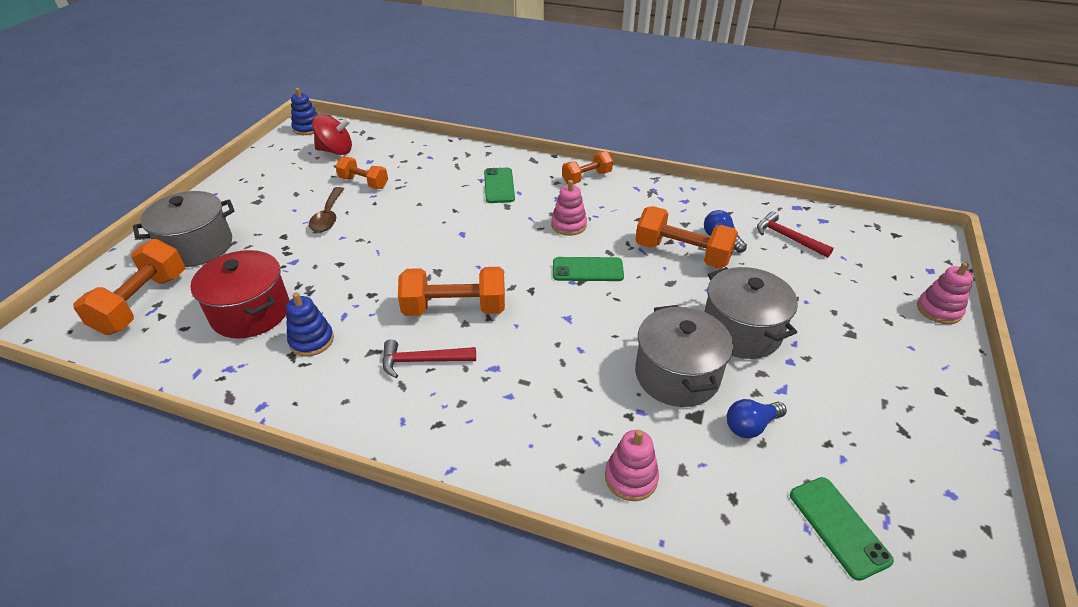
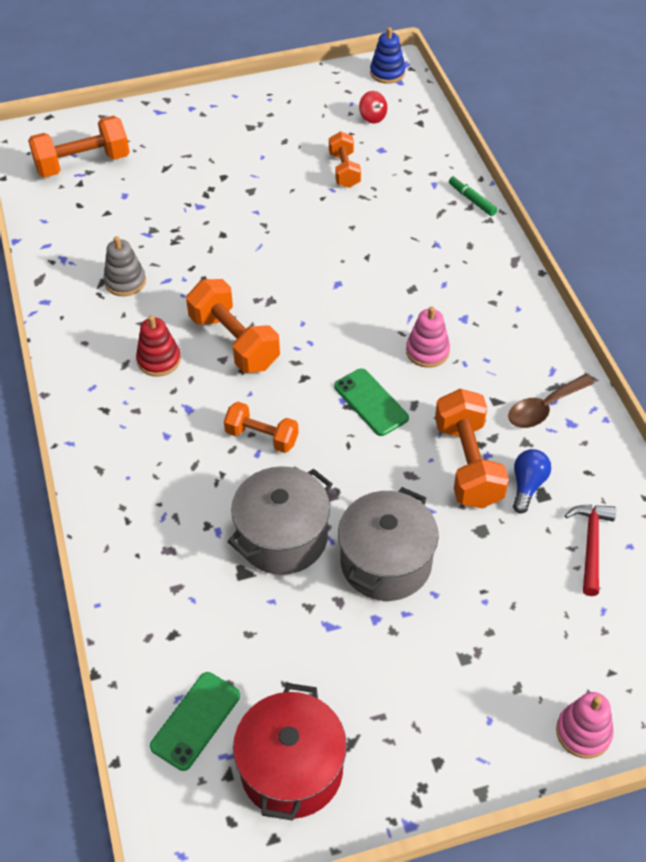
camera: 55 degrees right, 10 degrees up
(197, 247) = (164, 140): grey pot -> none
(251, 312) = (124, 226): red pot -> red pot (291, 769)
(311, 341) = (125, 282): blue stacking toy -> grey stacking toy
(328, 216) = (274, 183): brown spoon -> brown spoon (544, 408)
(336, 151) = (372, 117): red spinning top -> red spinning top, size x0.58
(423, 361) = (159, 360): red hammer -> red stacking toy
(463, 150) = (472, 200): none -> green marker
(499, 186) = (439, 263): green phone -> none
(586, 178) = (527, 320): orange dumbbell -> orange dumbbell (262, 437)
(631, 478) = (143, 557): pink stacking toy -> none
(750, 426) = (262, 617): blue light bulb -> none

